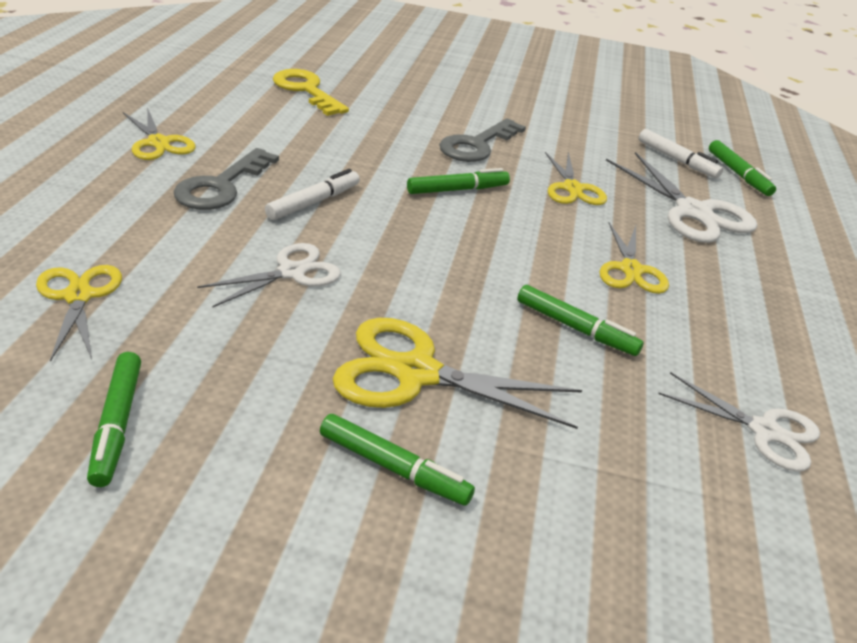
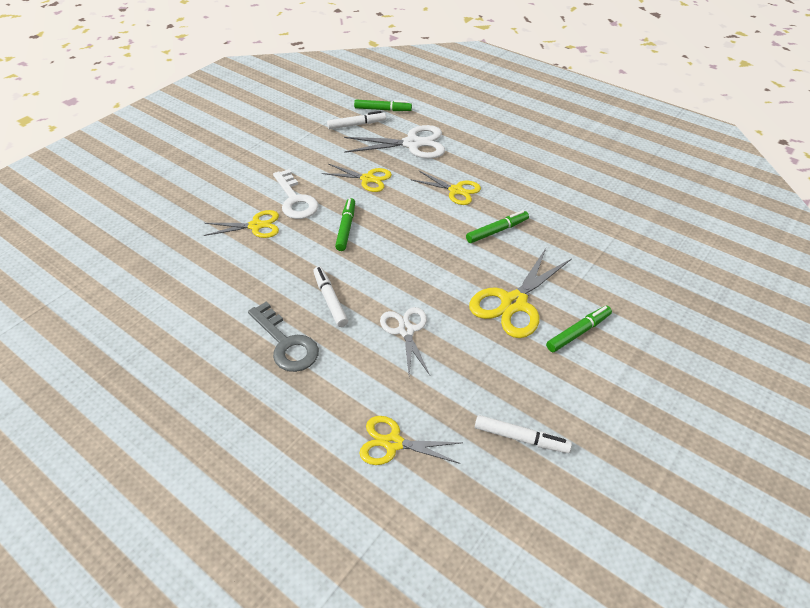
camera: 60 degrees left, 10 degrees up
(117, 424) = (521, 438): green marker -> white marker
(158, 143) = (201, 368): yellow scissors -> yellow scissors (256, 226)
(306, 90) = (161, 261): yellow key -> none
(477, 145) = (295, 200): grey key -> white key
(764, 431) = (583, 202): white scissors -> none

